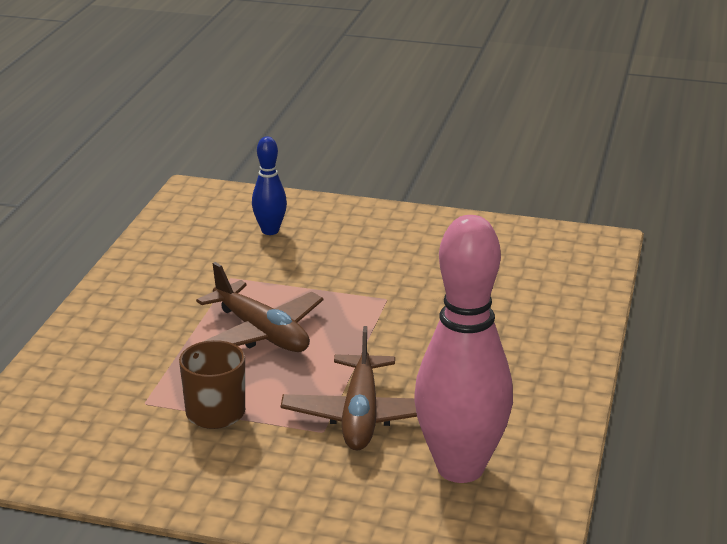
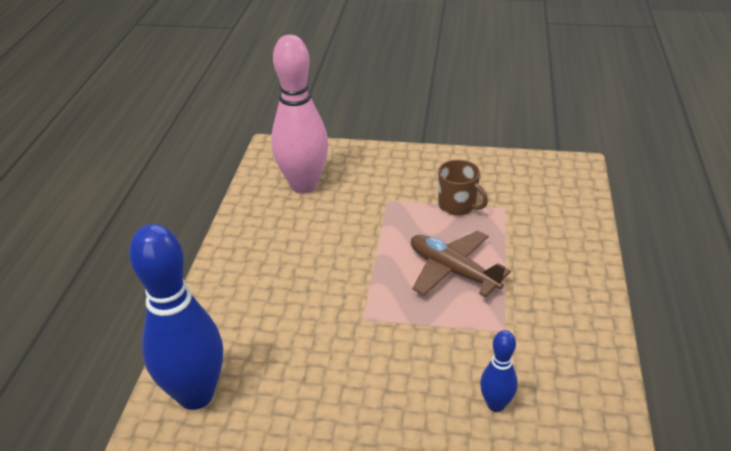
camera: 175 degrees right, 10 degrees up
(360, 415) = (366, 211): brown plane -> none
(567, 256) = (196, 395): none -> blue bowling pin

